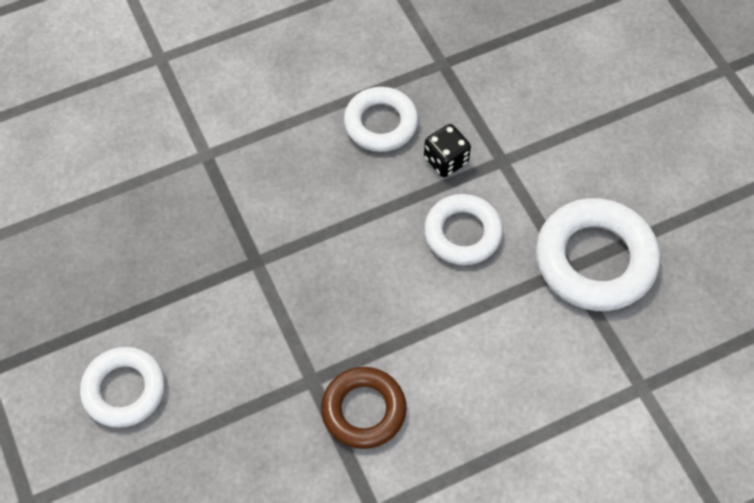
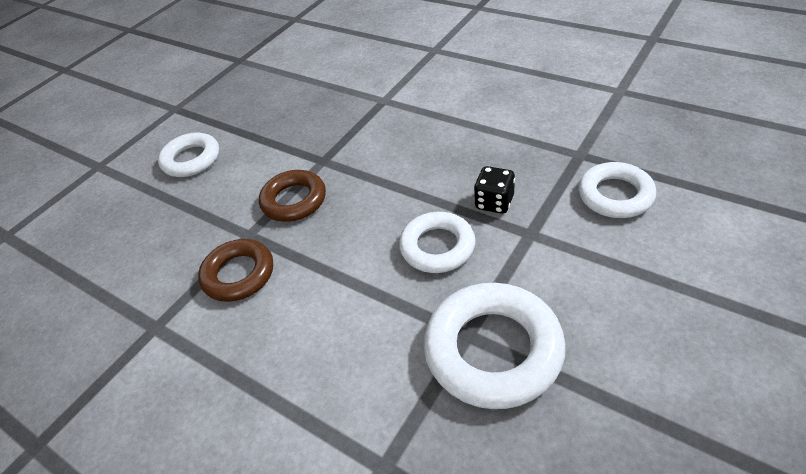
camera: 65 degrees right, 15 degrees down
(297, 316) = (294, 200): none -> brown ring
(381, 123) = (489, 154): white ring -> white ring (615, 195)

